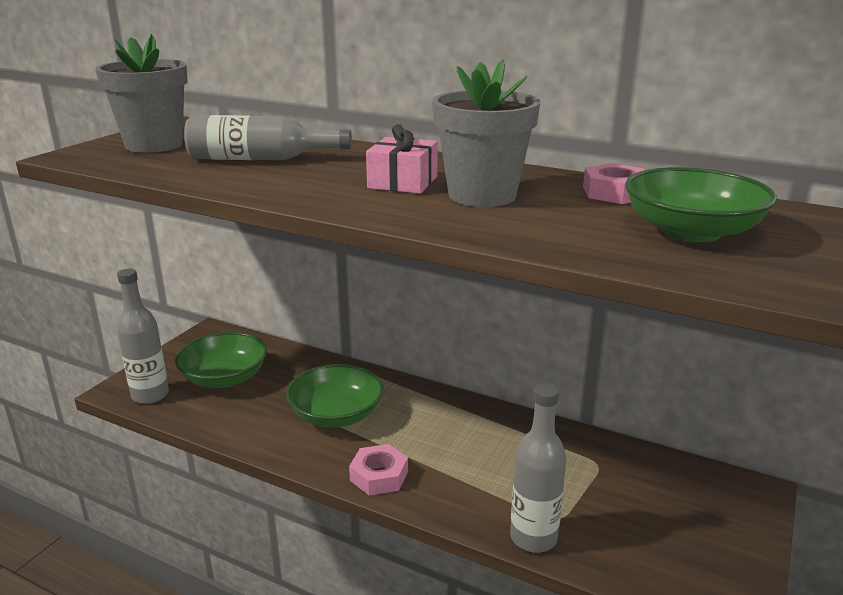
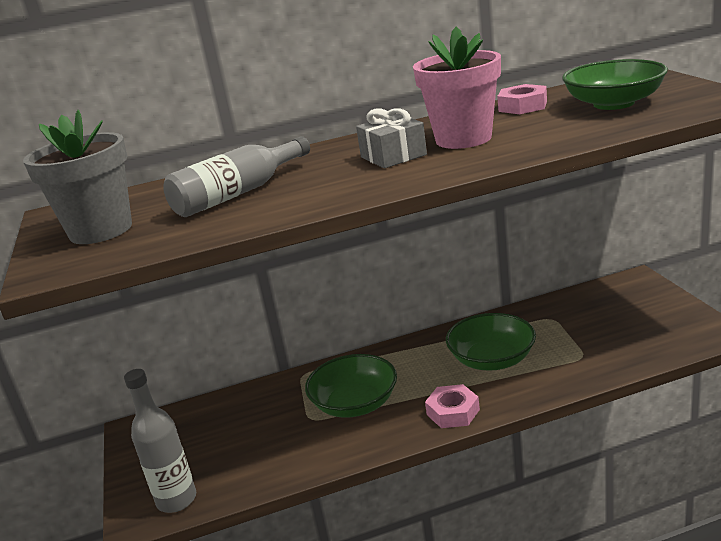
camera: 40 degrees left, 0 degrees up
(224, 378) = (218, 445): green bowl -> green bowl (492, 359)
(402, 182) = (393, 156): pink gift -> grey gift
(482, 195) = (463, 139): grey flower pot -> pink flower pot
(533, 537) = (589, 374): grey bottle -> none

